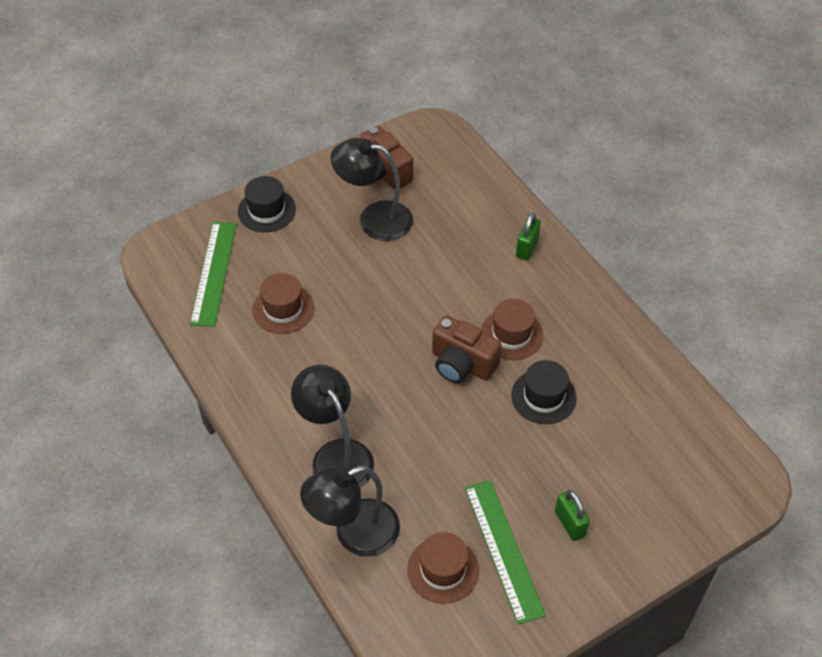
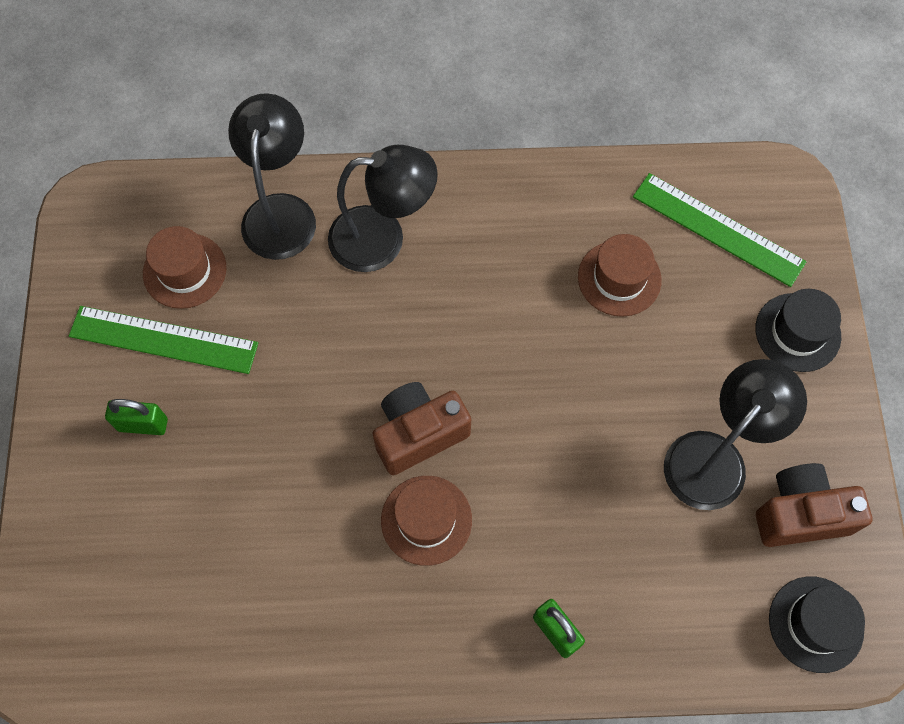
camera: 120 degrees right, 15 degrees up
(543, 396) = (314, 501): black hat -> black hat (816, 624)

